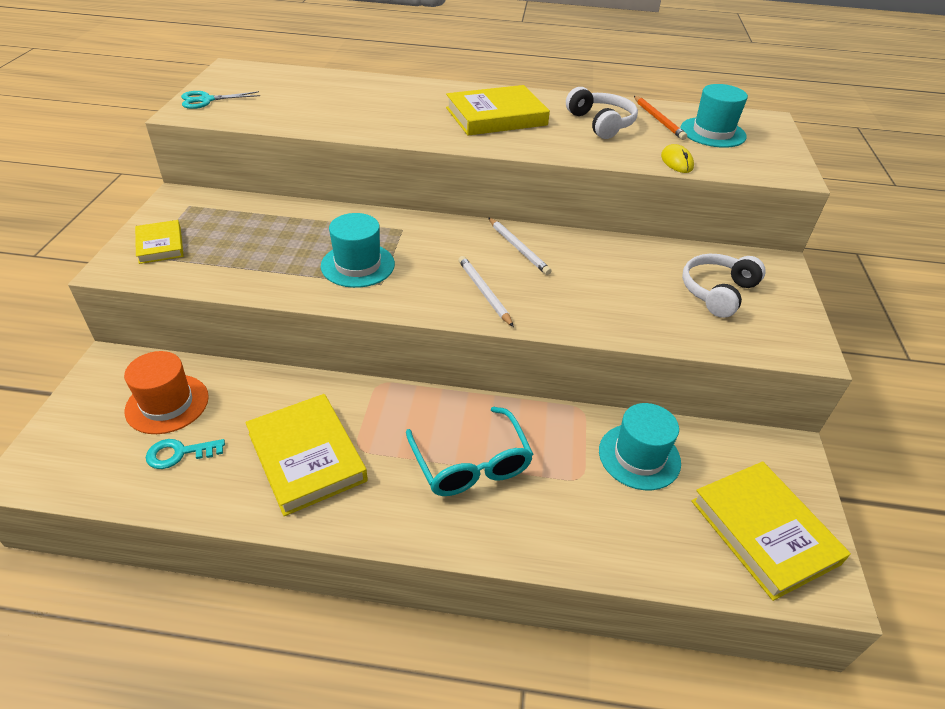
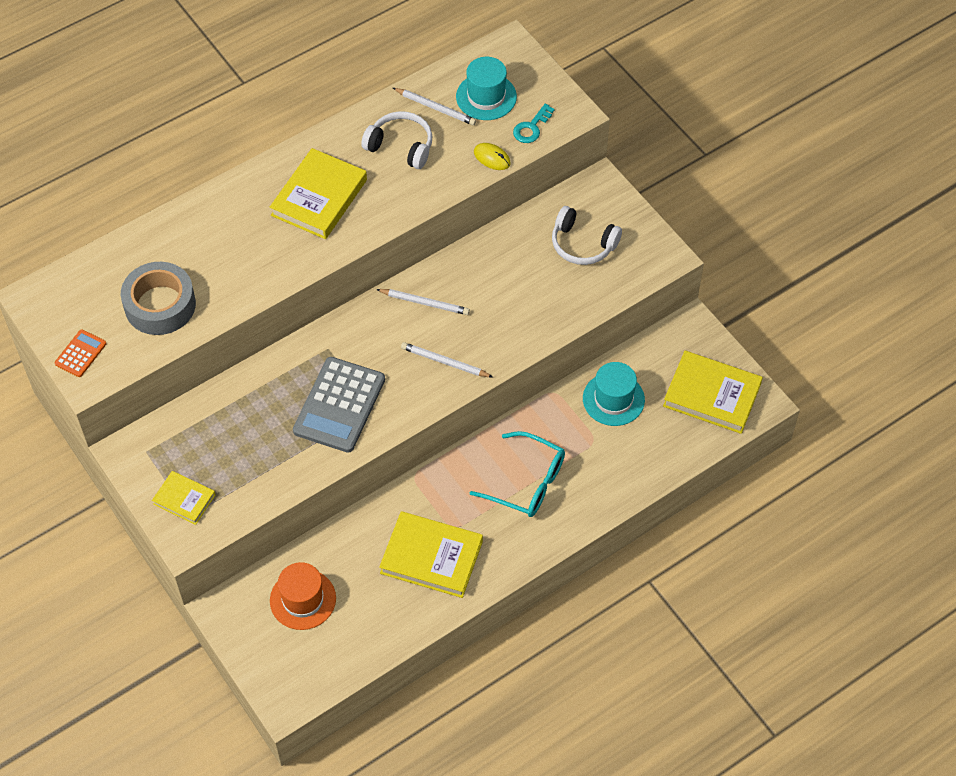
camera: 40 degrees left, 15 degrees up
(179, 453) = (356, 618): turquoise key -> turquoise key (531, 127)
(206, 100) = (80, 353): turquoise scissors -> orange calculator
(296, 107) = (160, 305): none -> grey tape
(358, 265) = (339, 405): turquoise hat -> grey calculator
(658, 120) = (435, 108): orange pencil -> white pencil
(717, 292) = (582, 244): white headphones -> white headphones turned 60 degrees counterclockwise

